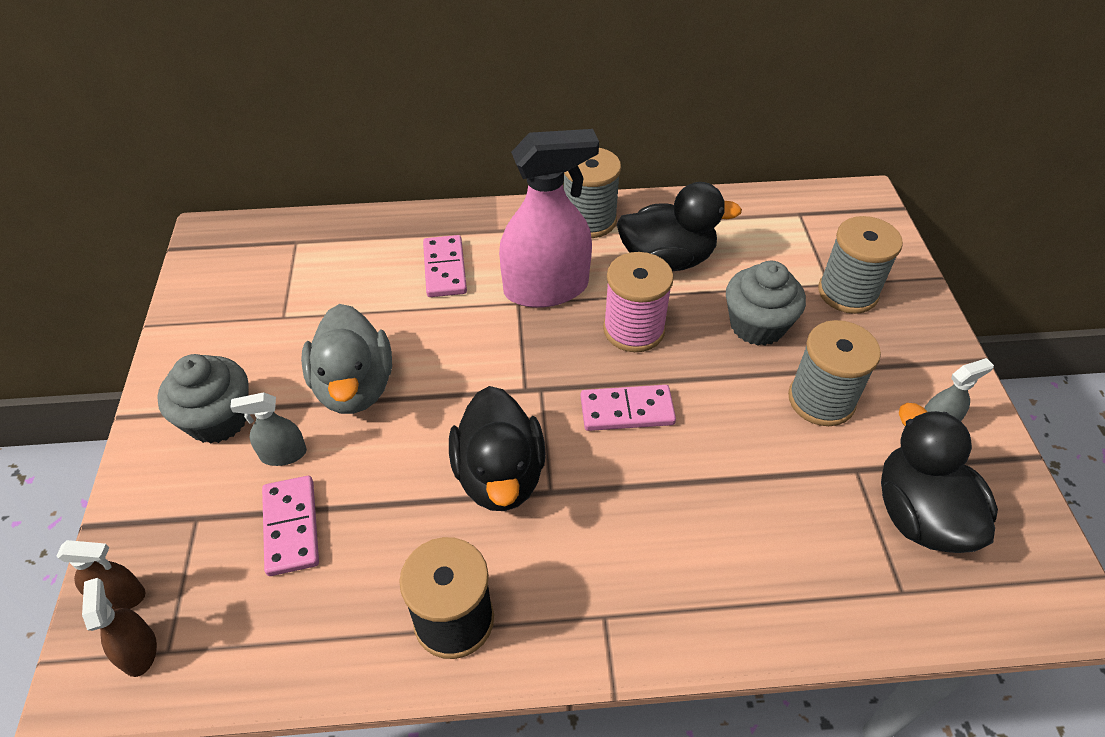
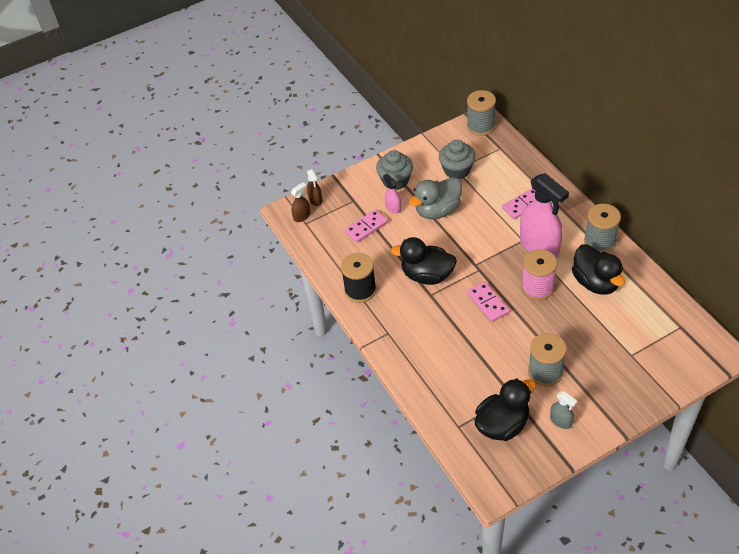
camera: 70 degrees right, 0 degrees up
(283, 454) = (393, 208): grey spray bottle -> pink spray bottle
(500, 475) = (427, 275): black duck -> black duck turned 45 degrees clockwise
(757, 325) = (576, 333): grey cupcake -> grey cupcake (457, 170)
(847, 292) = (630, 364): grey spool -> grey spool (480, 126)

